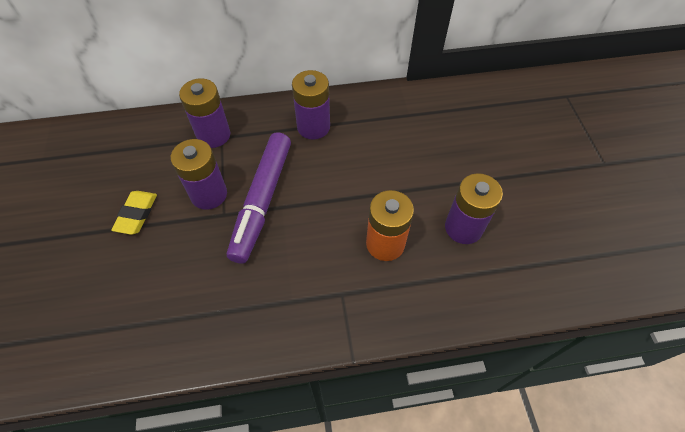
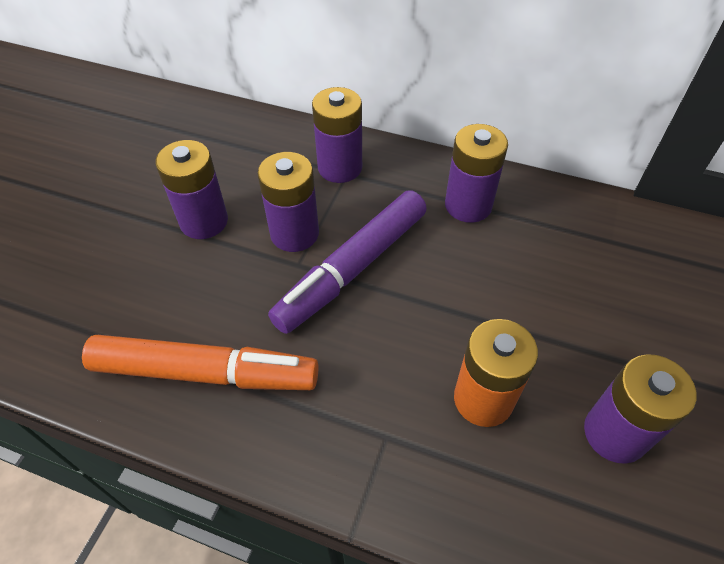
camera: 30 degrees right, 5 degrees down
(137, 214) = (204, 221): yellow eraser -> purple battery
(203, 314) = (205, 373): none -> orange marker

